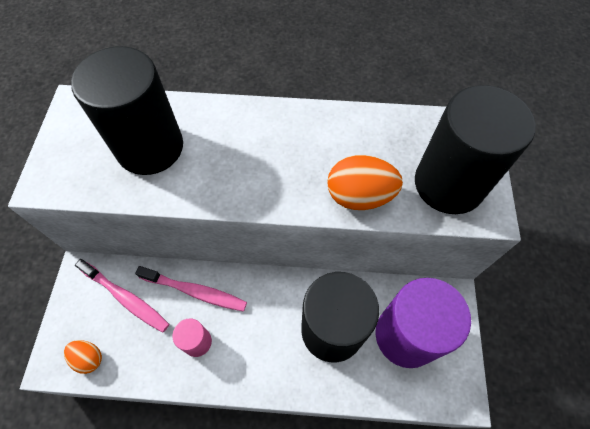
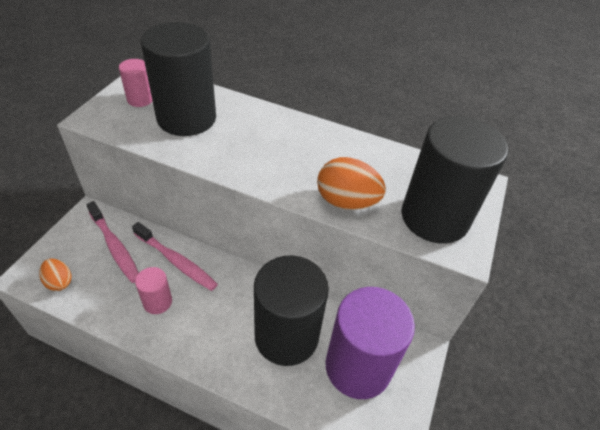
camera: 15 degrees right, 15 degrees down
(86, 139) = (140, 99): none -> pink cylinder

